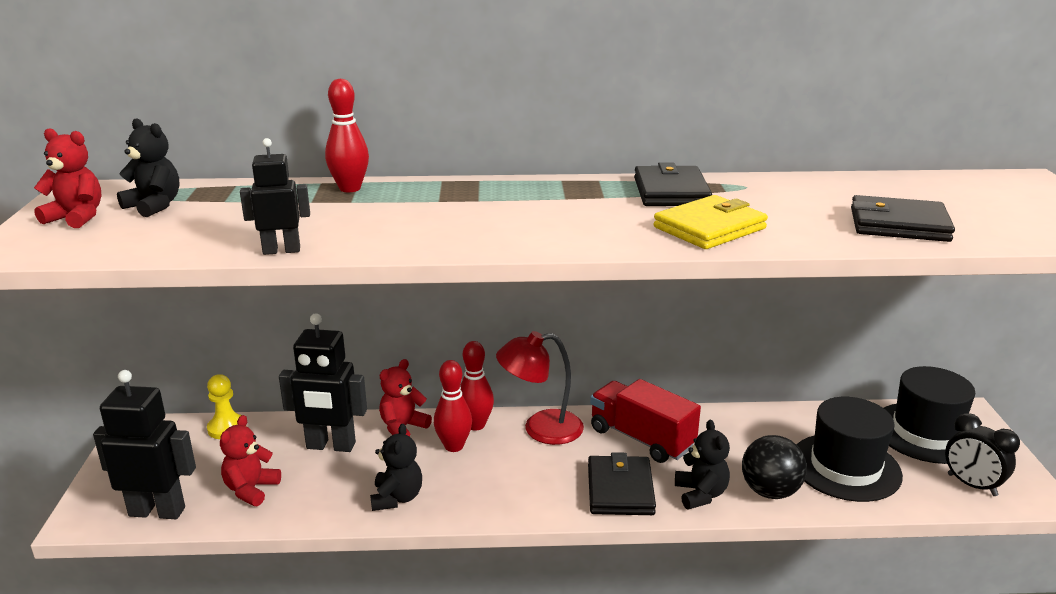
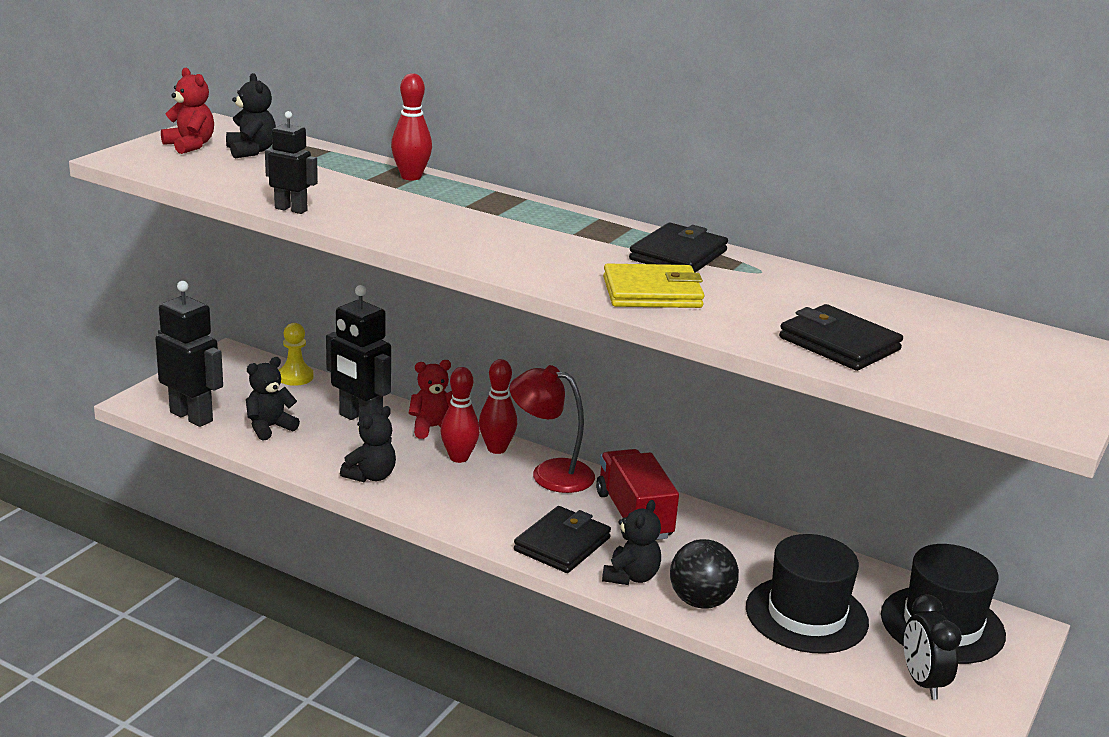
camera: 30 degrees right, 0 degrees up
(251, 490) = (269, 427): red teddy bear -> black teddy bear

